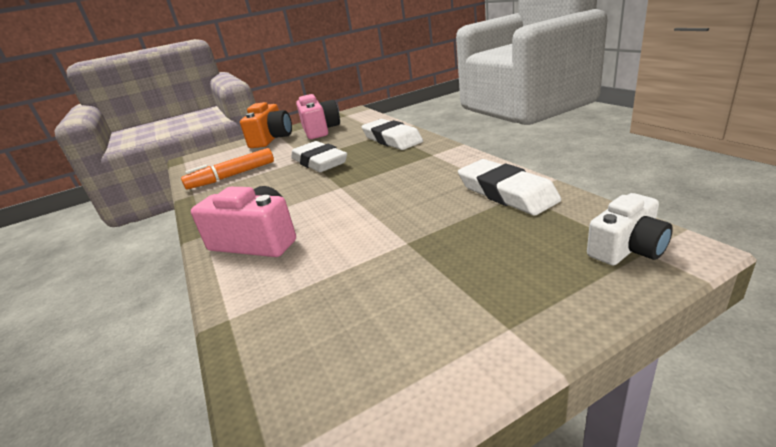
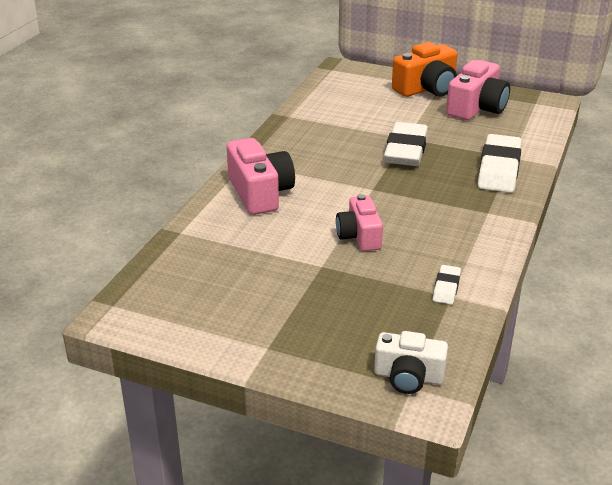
camera: 45 degrees right, 5 degrees up
(232, 176) = (334, 115): orange marker -> none
(391, 210) = (359, 236): none -> pink camera
(506, 193) = (446, 288): white eraser -> white eraser, size x0.48

